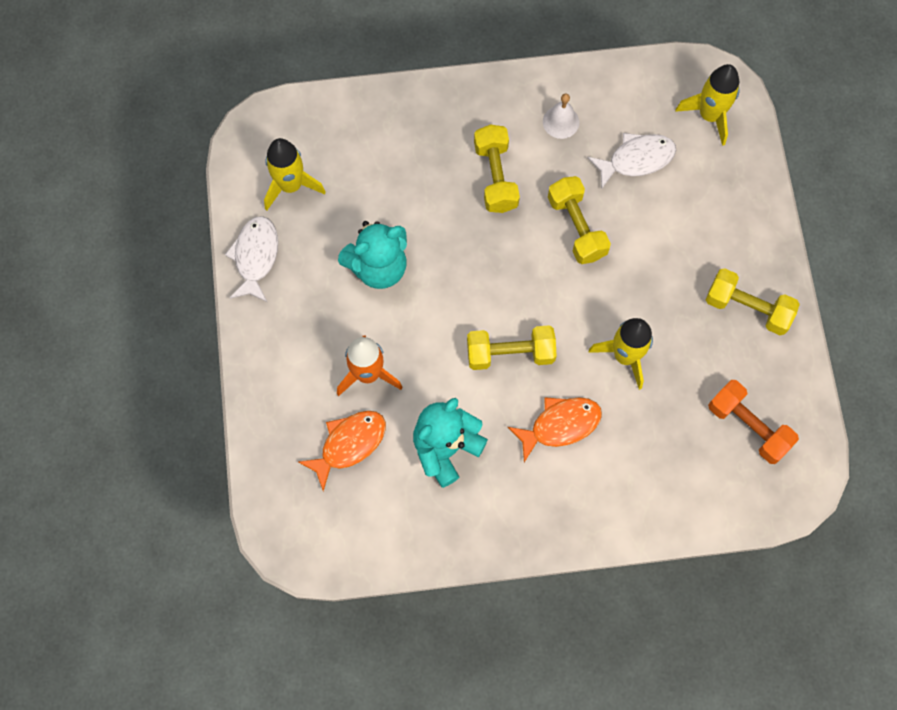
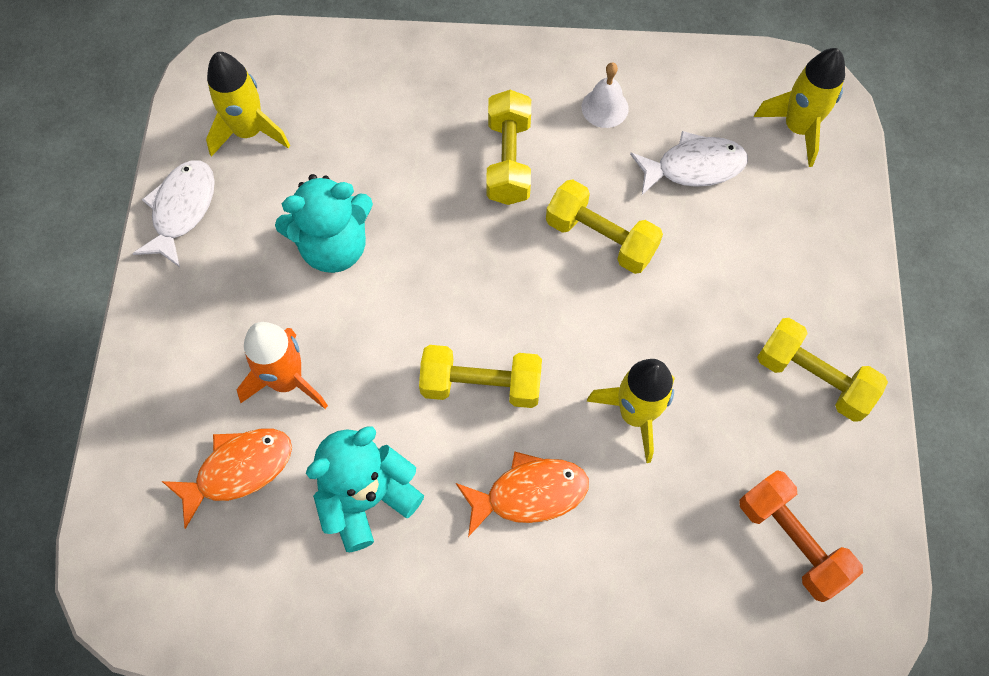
camera: 10 degrees right, 5 degrees down
(576, 227) = (600, 238): yellow dumbbell -> yellow dumbbell turned 45 degrees counterclockwise

